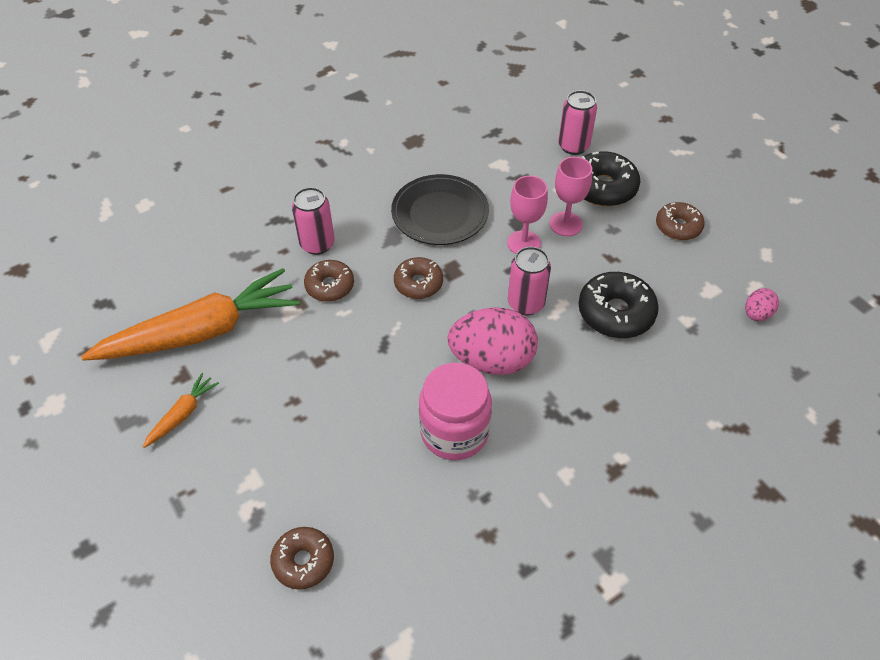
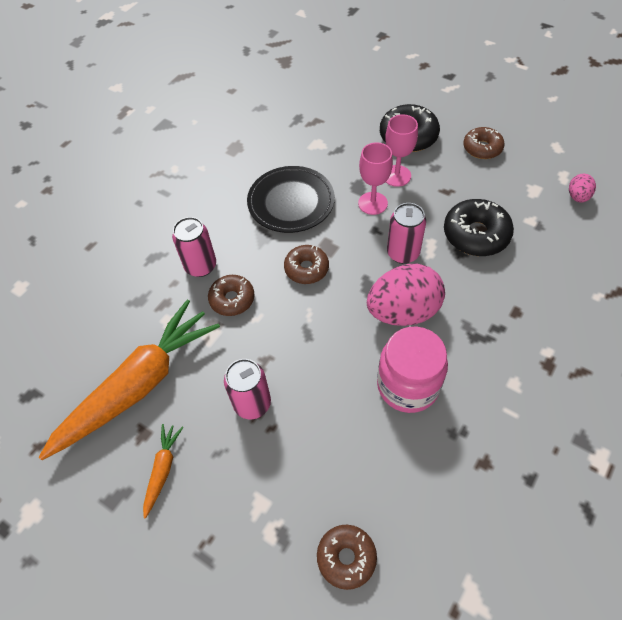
camera: 20 degrees left, 5 degrees up
(573, 146) = (366, 110): pink can -> pink can (252, 403)

